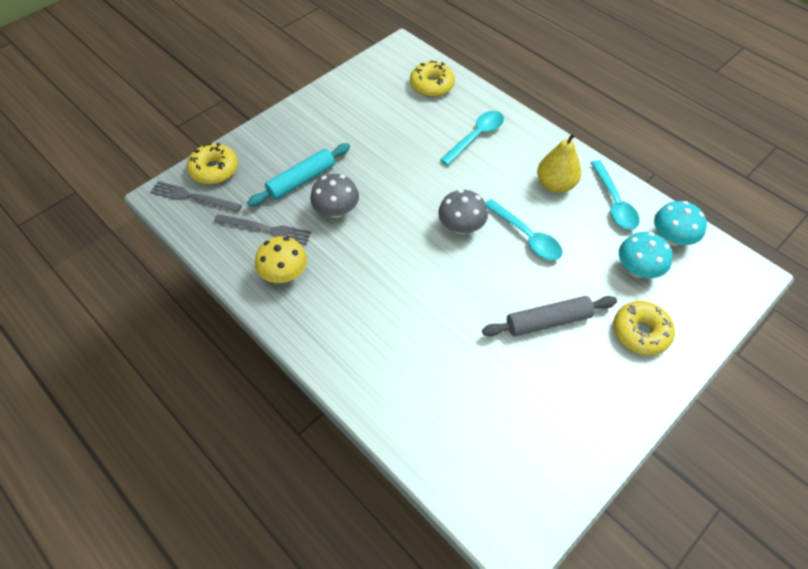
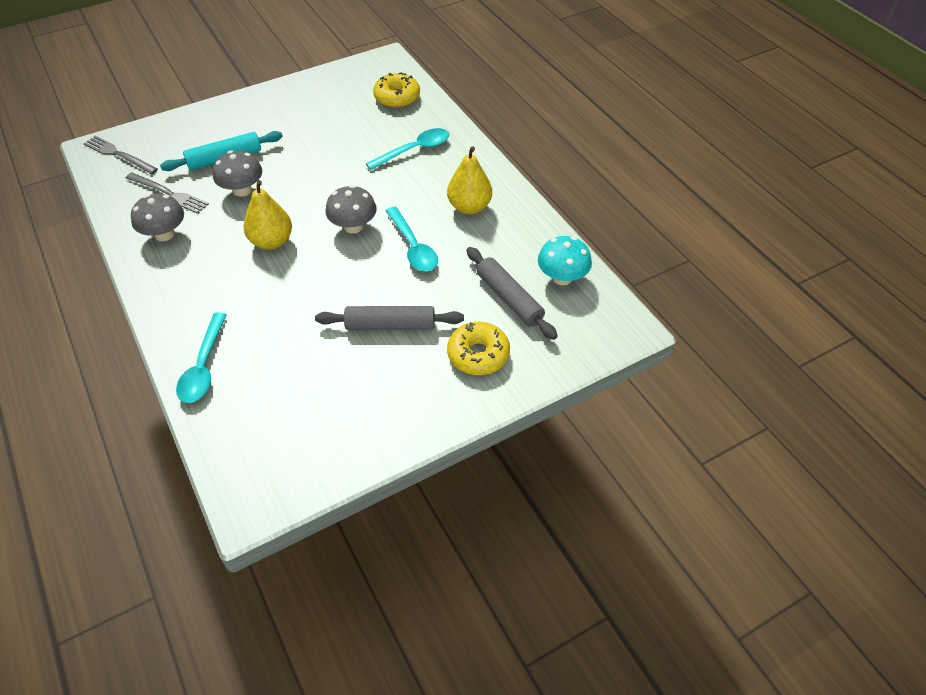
camera: 15 degrees right, 5 degrees down
(214, 170) = (150, 135): yellow donut -> none
(284, 274) = (164, 234): yellow mushroom -> grey mushroom
(393, 259) = (271, 241): none -> yellow pear
(614, 202) = (521, 234): turquoise spoon -> turquoise spoon (204, 367)
(637, 269) = (509, 298): turquoise mushroom -> grey rolling pin

